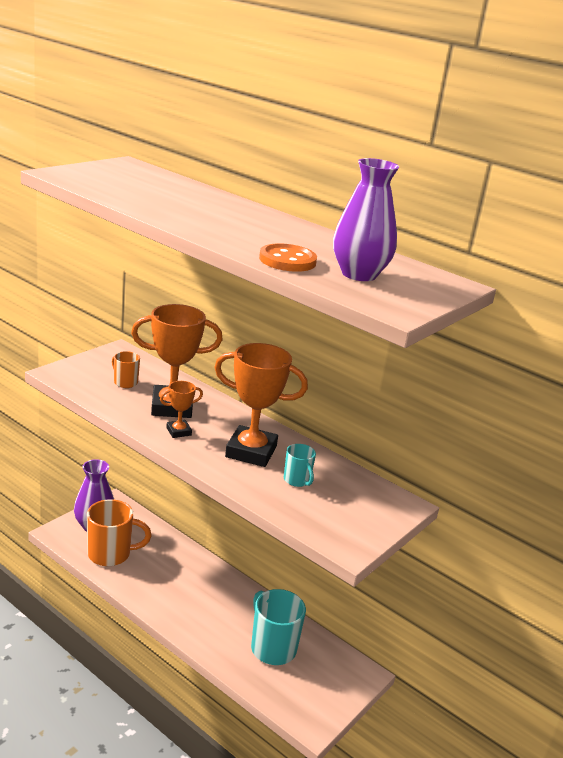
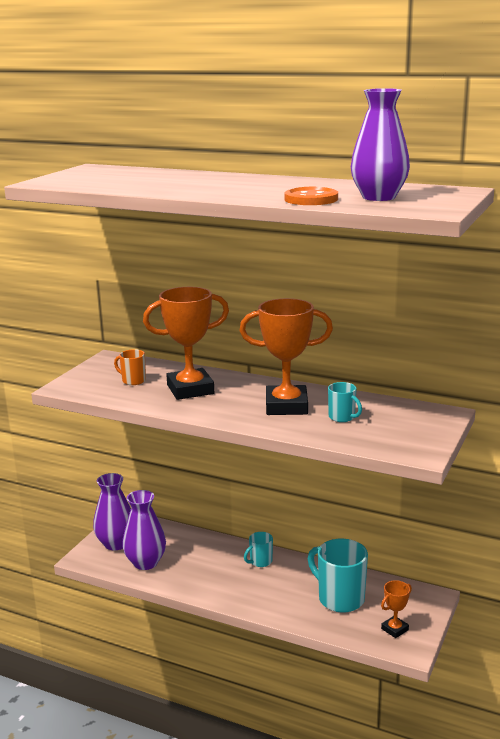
camera: 10 degrees left, 5 degrees down
(111, 554) = (145, 562): orange mug -> purple vase
(178, 431) = (210, 406): orange trophy -> orange trophy (394, 629)
(217, 584) = (260, 561): none -> turquoise mug

